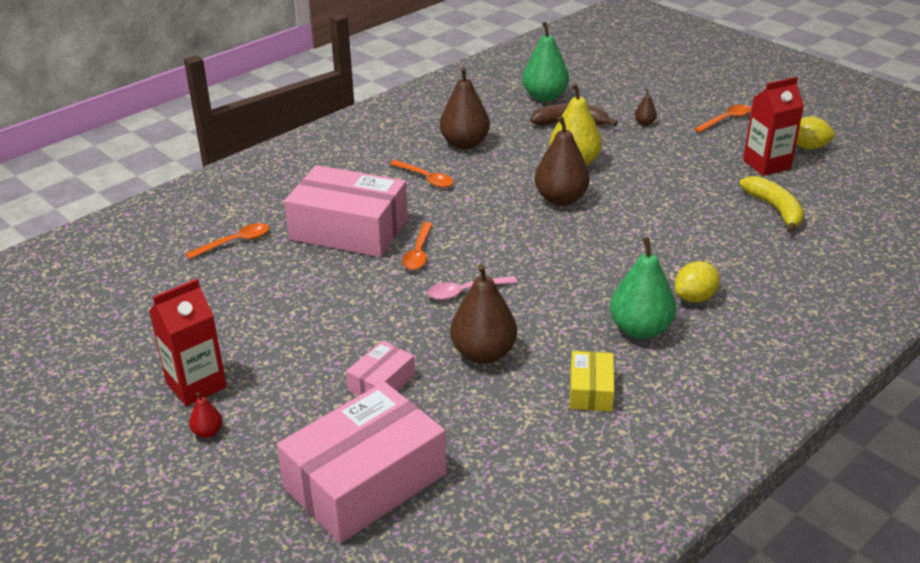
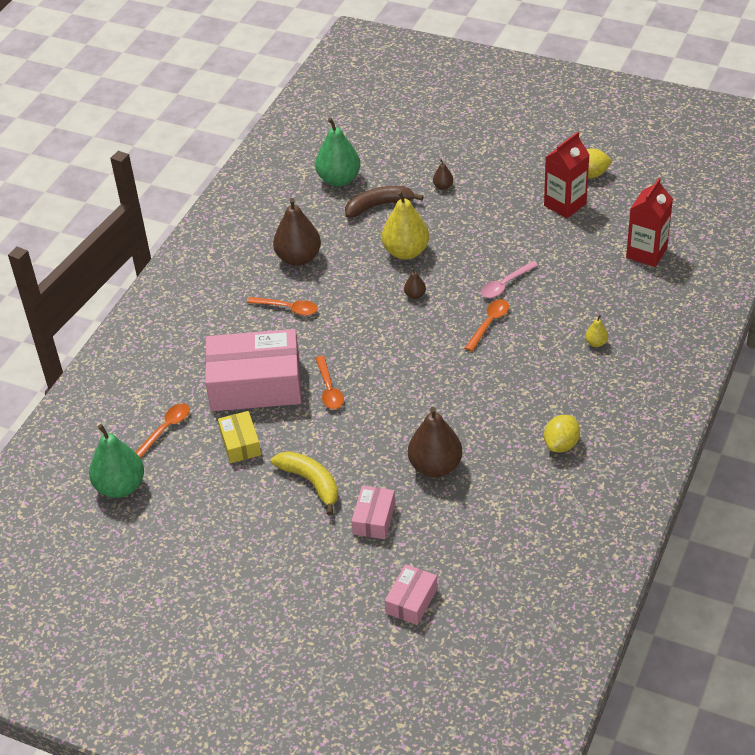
camera: 20 degrees left, 10 degrees up
(196, 385) = (232, 571): red carton -> red carton (646, 253)
(208, 432) = (270, 606): red pear -> none
(365, 481) = (411, 601): pink box -> pink box, size x0.48
(465, 292) = (389, 415): pink spoon -> pink spoon (505, 285)
(560, 199) = (415, 295): brown pear -> brown pear, size x0.45
(591, 390) = (531, 471): yellow box -> yellow box (240, 443)
(640, 329) = (540, 405): green pear -> green pear (120, 487)
(694, 297) = (567, 362): yellow lemon -> yellow lemon (561, 444)
(726, 120) = (510, 162): orange spoon -> orange spoon (489, 323)
(738, 289) = (596, 343): none -> yellow pear
(775, 210) = (591, 253): yellow banana -> yellow banana (311, 483)

